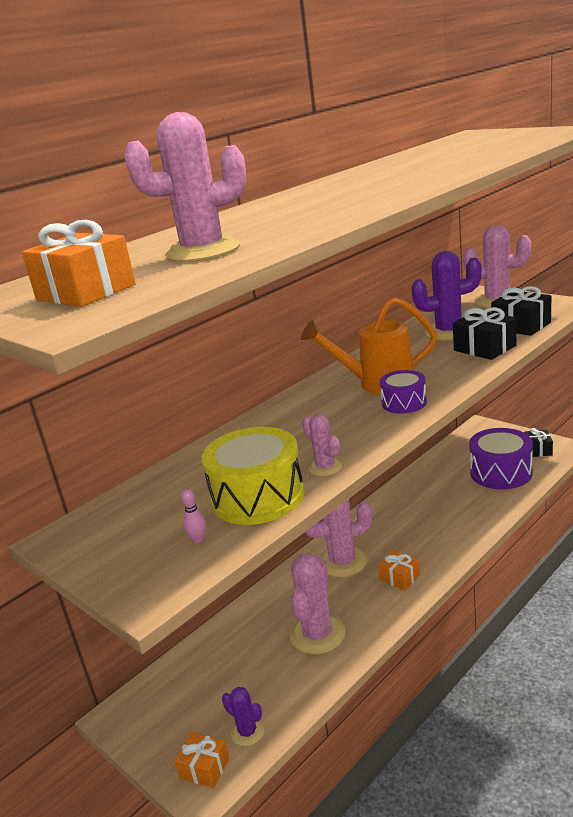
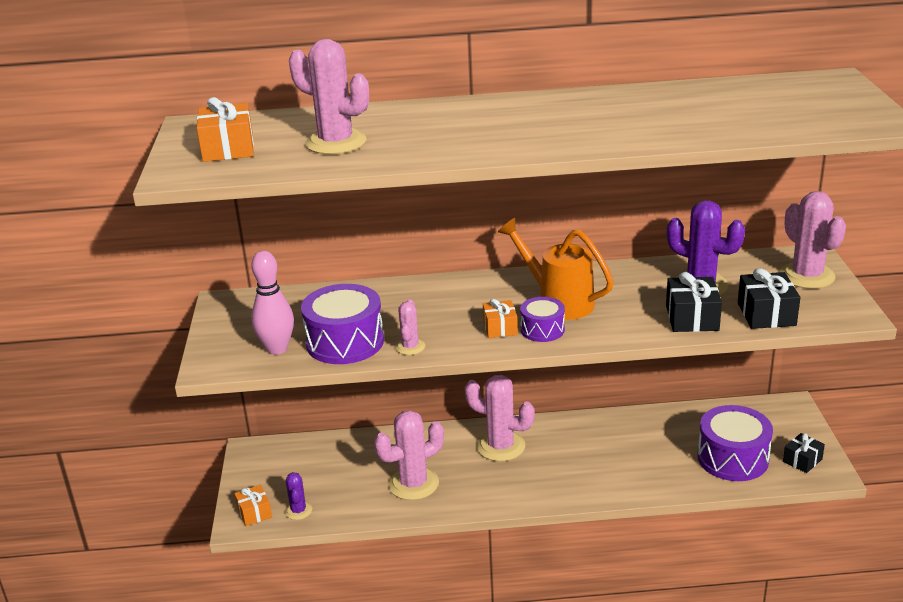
camera: 40 degrees right, 5 degrees up
(198, 539) = (277, 349): pink bowling pin -> pink bowling pin, size x2.39
(258, 497) = (345, 342): yellow drum -> purple drum
(399, 577) = (520, 485): orange gift -> orange gift (500, 328)

